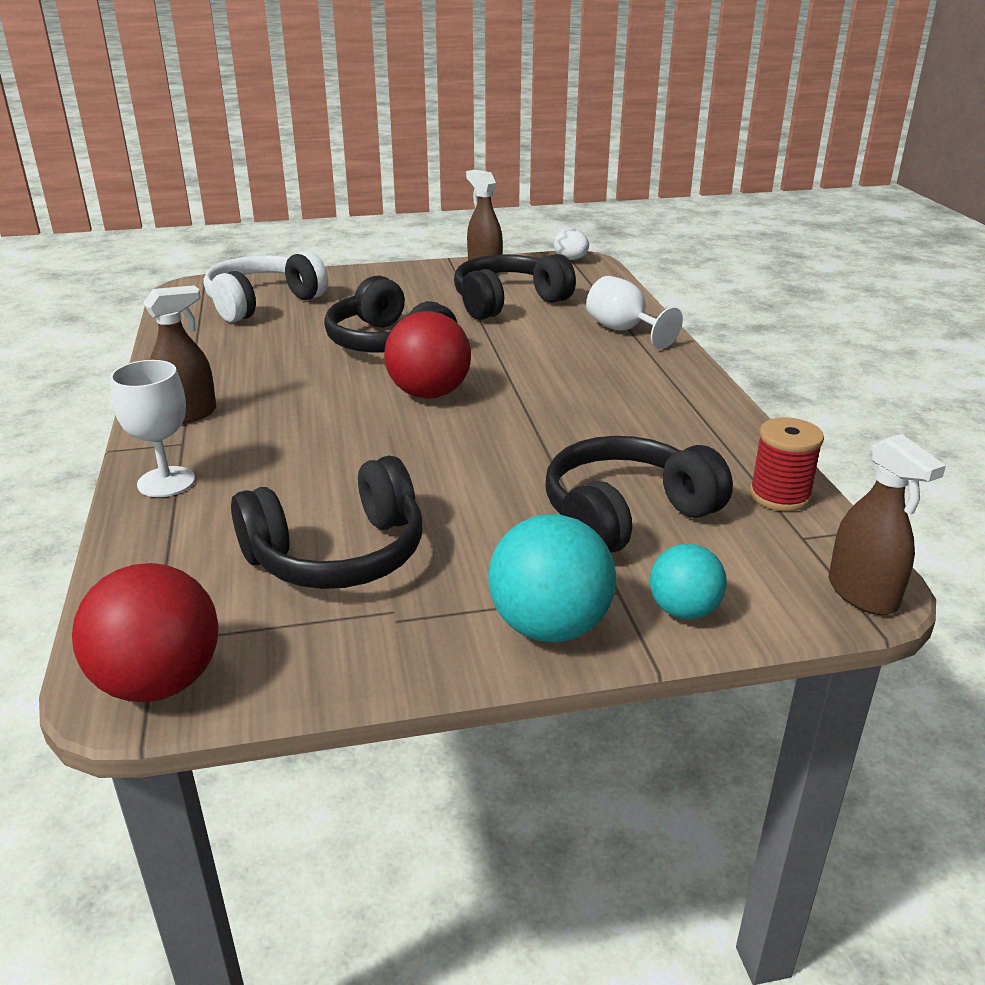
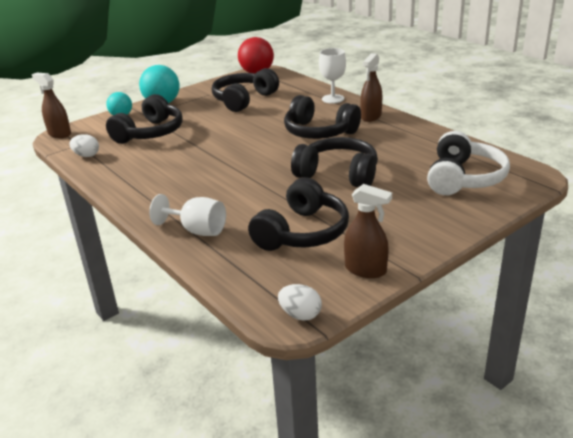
camera: 155 degrees right, 0 degrees up
(314, 412) = (319, 132): none -> black headphones
(429, 394) = (277, 154): red ball -> none
(779, 496) = (86, 155): red spool -> white egg

